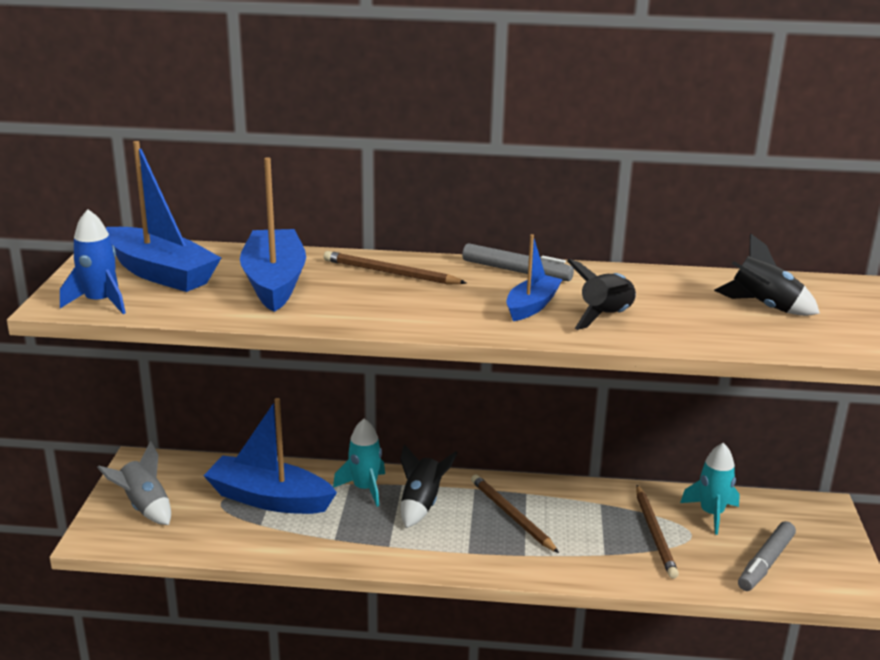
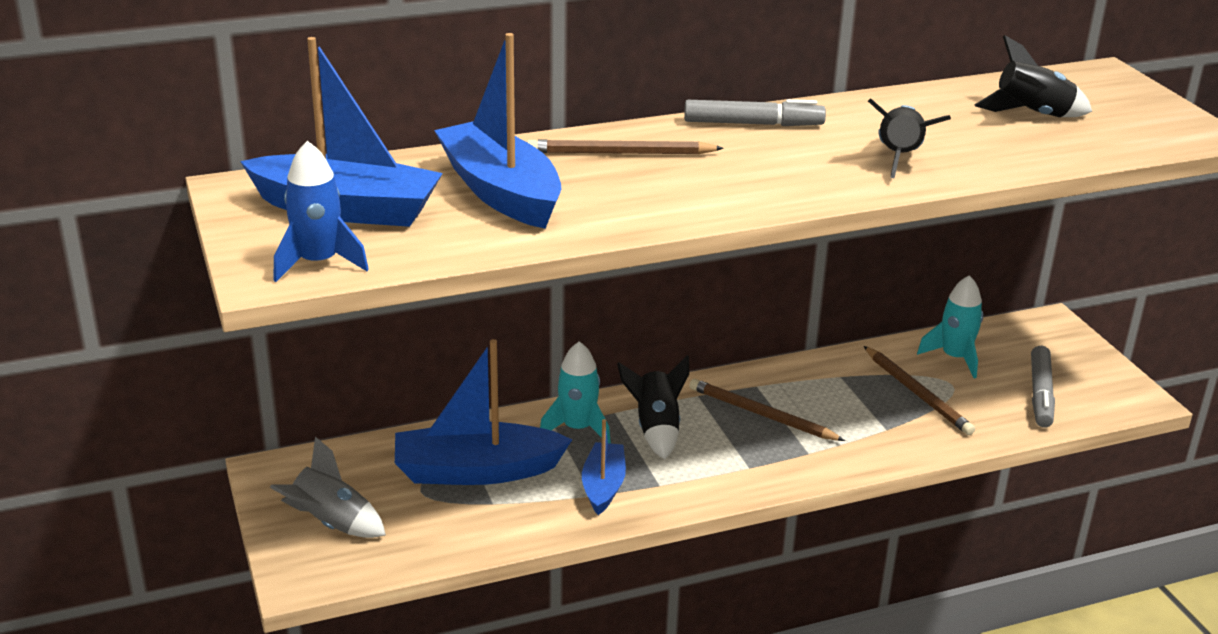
camera: 25 degrees left, 5 degrees up
(532, 306) = (813, 161): blue boat -> blue boat (603, 486)

